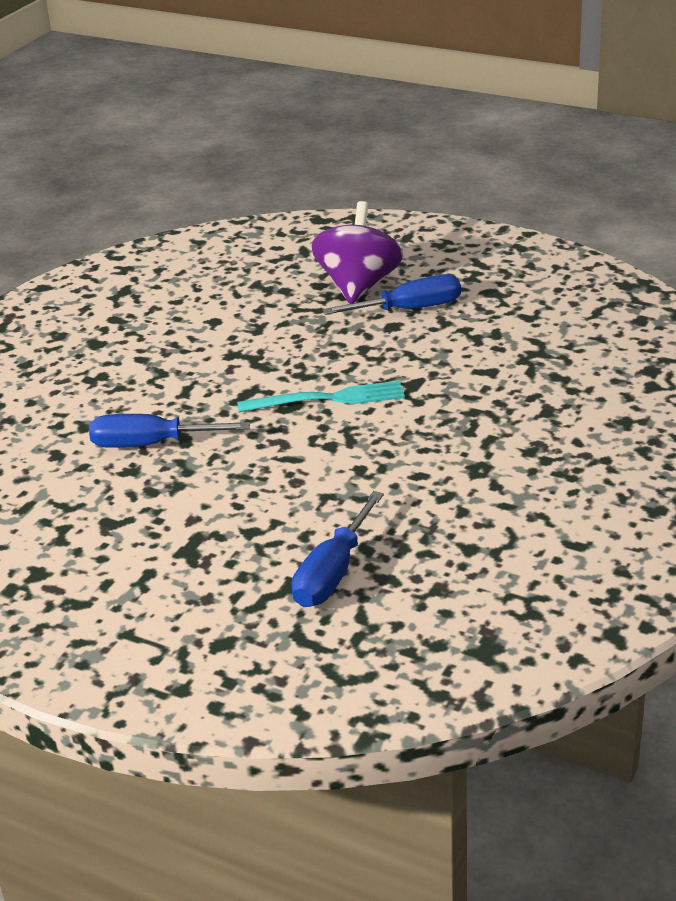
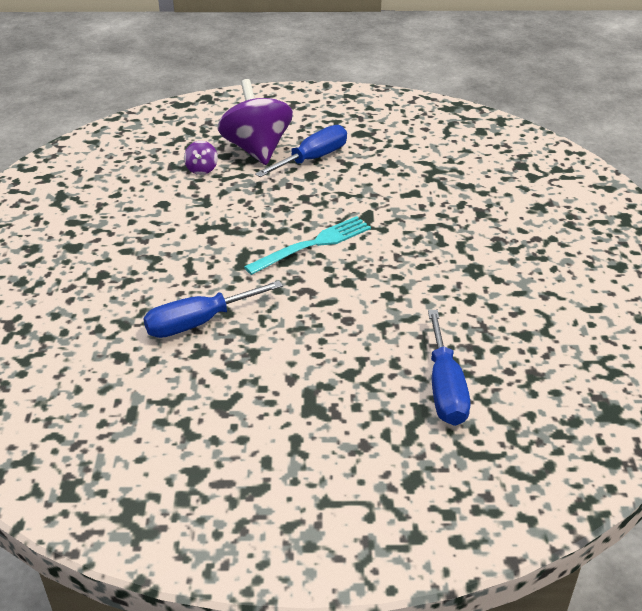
camera: 30 degrees left, 5 degrees up
(282, 294) = (202, 169): none -> purple spinning top

